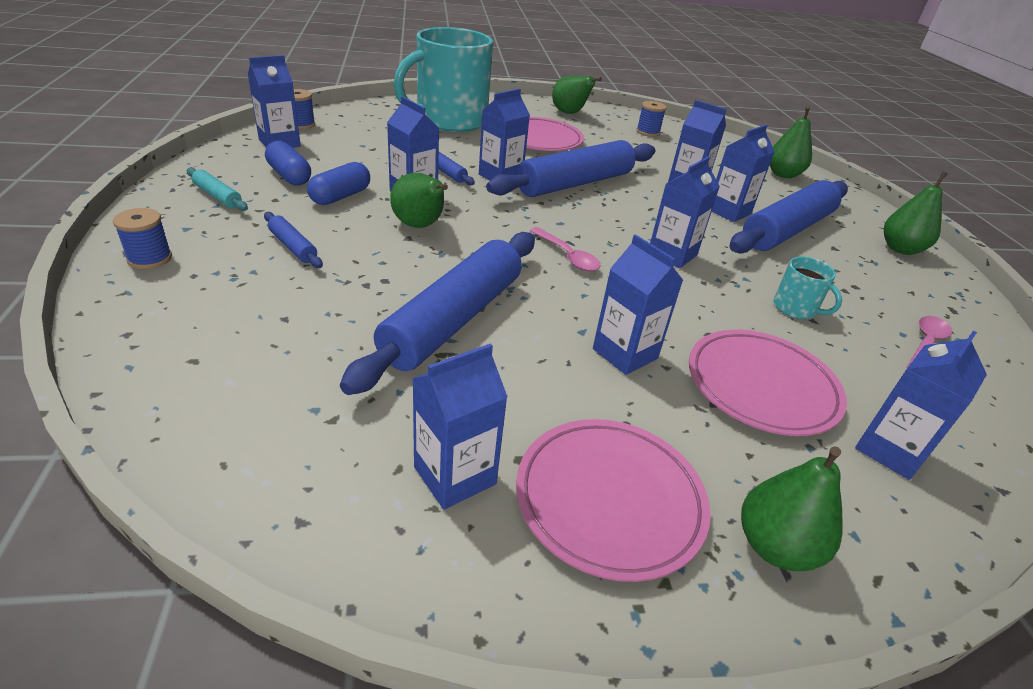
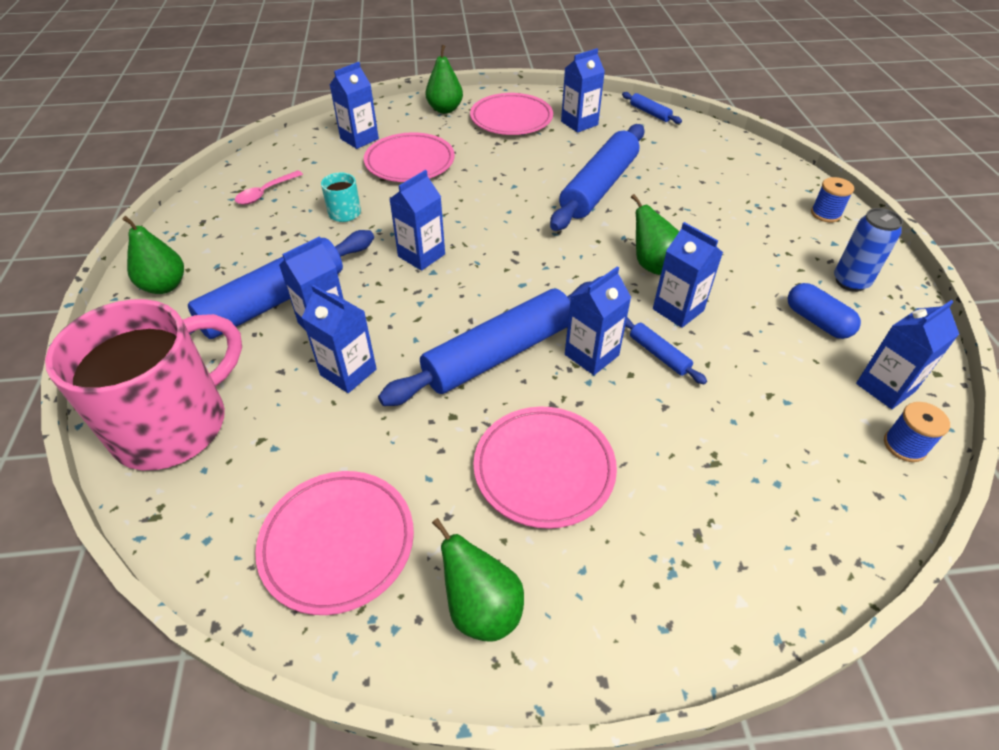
camera: 175 degrees left, 10 degrees up
(217, 196) = (850, 282): turquoise rolling pin -> blue can
(293, 247) = (740, 233): blue rolling pin -> blue rolling pin (650, 113)
(341, 196) = (745, 295): blue capsule -> none
(450, 120) = (702, 511): turquoise mug -> none
(567, 256) = (518, 244): pink spoon -> none
(625, 353) = (488, 174): blue carton -> none
(648, 132) = (337, 543): blue spool -> pink plate
(783, 174) = (173, 424): green pear -> pink mug

